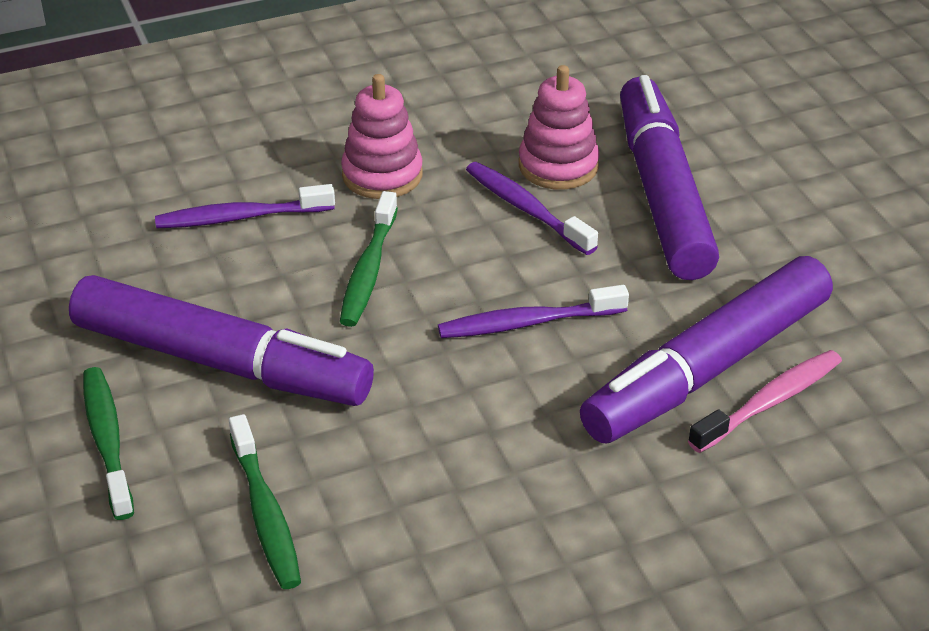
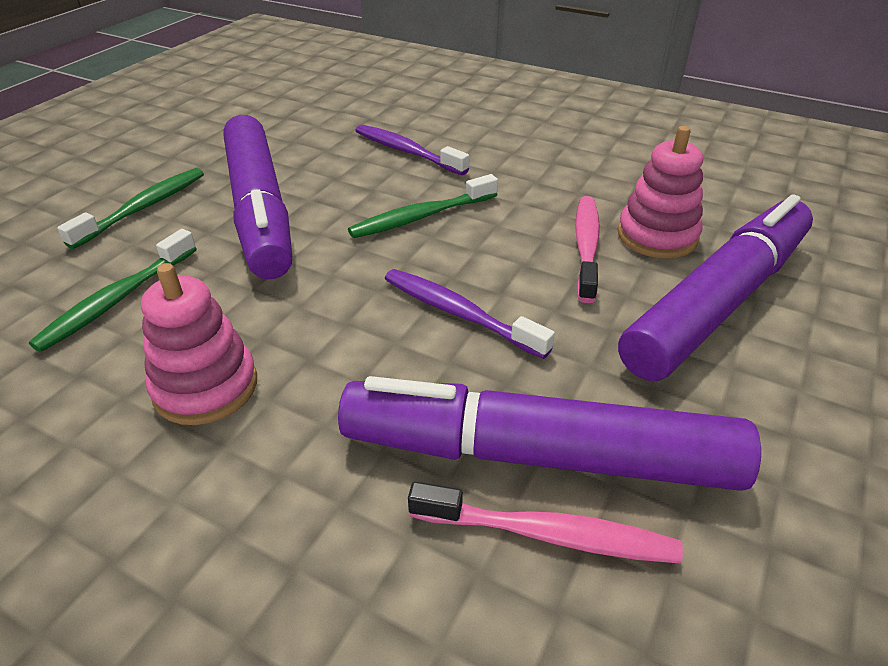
camera: 50 degrees right, 0 degrees up
(382, 175) = (524, 175): pink stacking toy -> pink stacking toy (205, 387)
(526, 209) = (586, 246): purple toothbrush -> pink toothbrush

